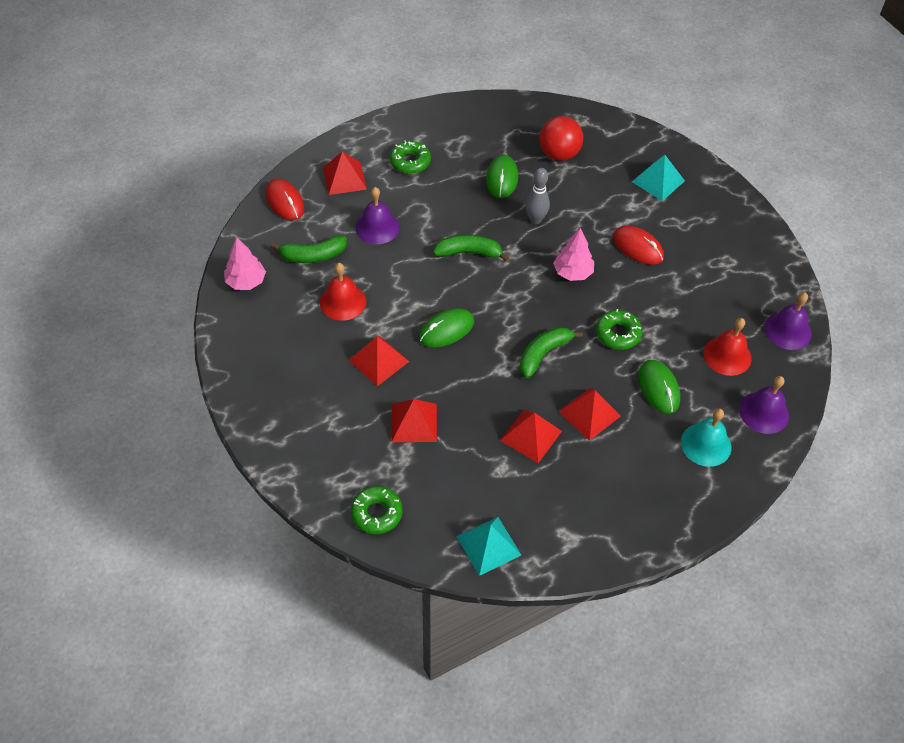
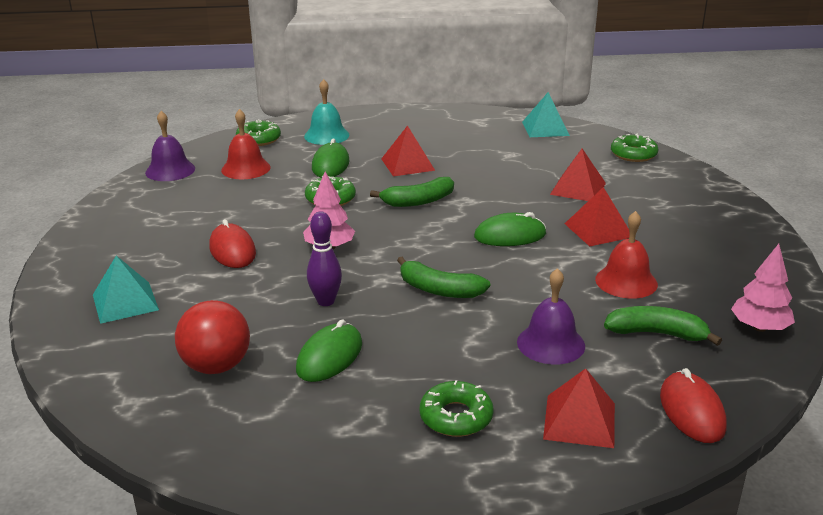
camera: 155 degrees left, 25 degrees down
(531, 435) = (471, 164): red pyramid -> none
(535, 219) = (326, 301): grey bowling pin -> purple bowling pin
(764, 412) = (259, 139): purple bell -> green donut

